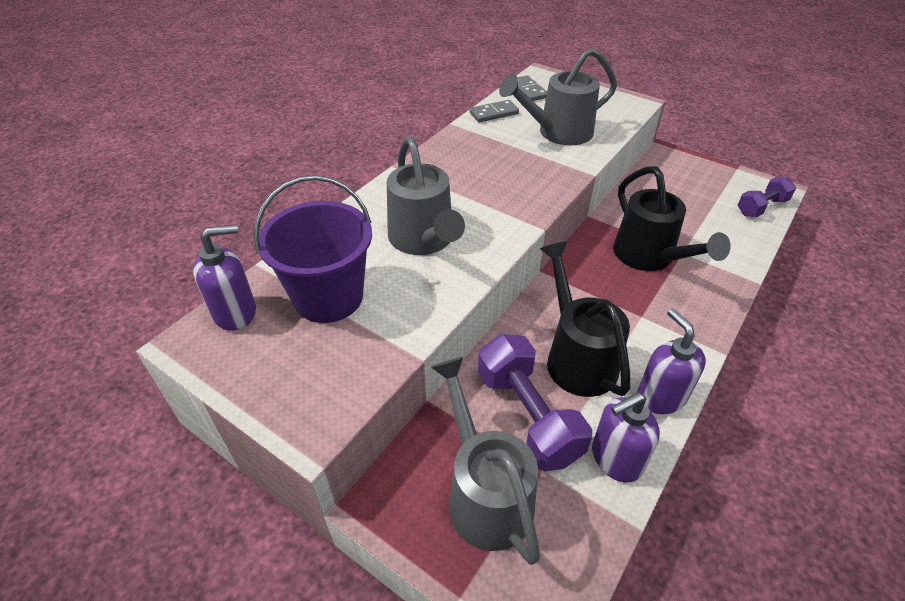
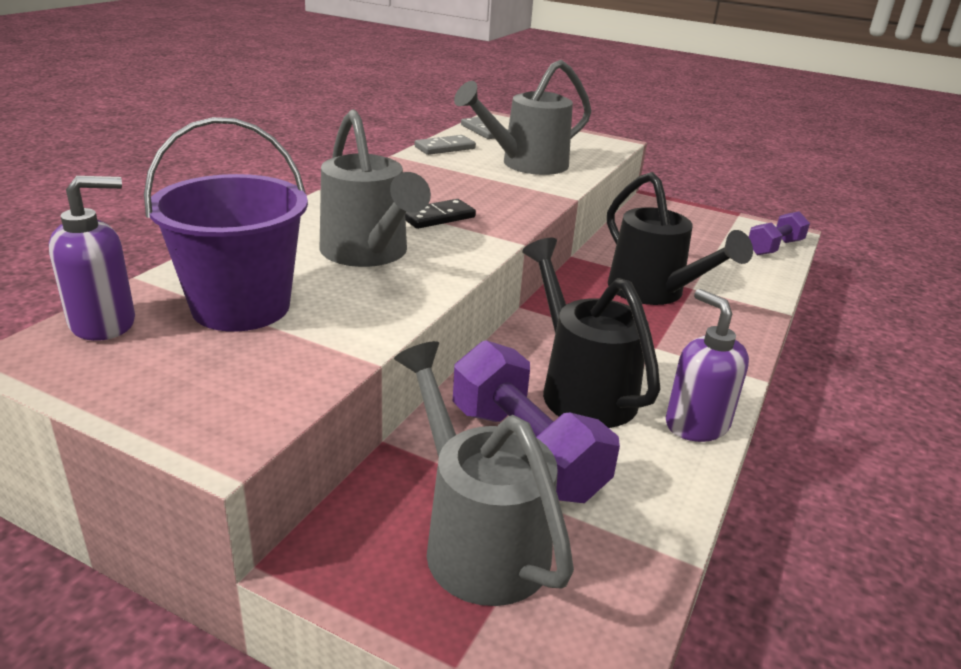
camera: 10 degrees left, 15 degrees down
(480, 198) = (438, 217): none -> black domino
(616, 459) = (651, 491): purple soap dispenser -> none

